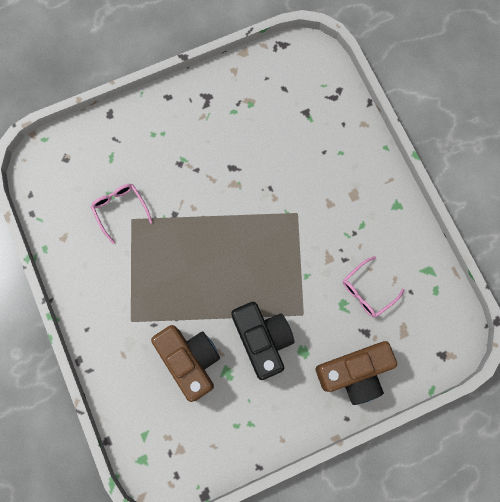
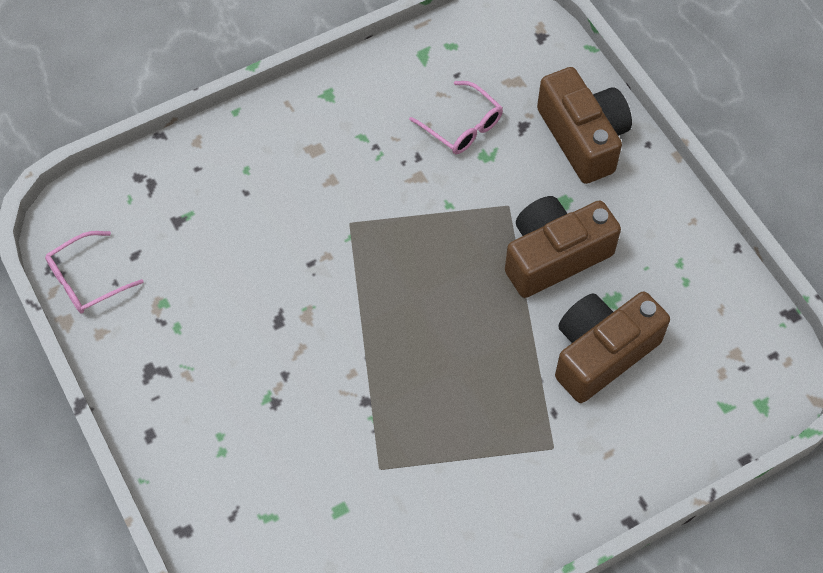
camera: 95 degrees left, 15 degrees down
(120, 210) = (365, 488): pink glasses -> pink glasses (87, 280)
(262, 340) = (554, 256): black camera -> brown camera

